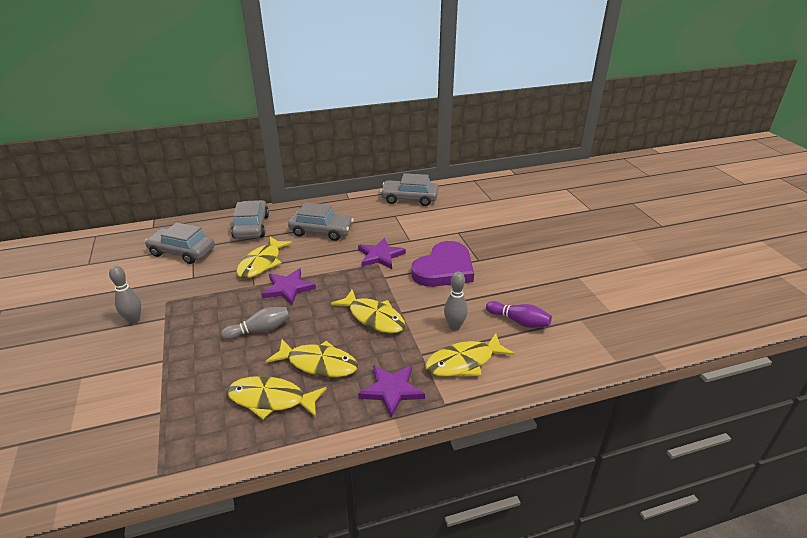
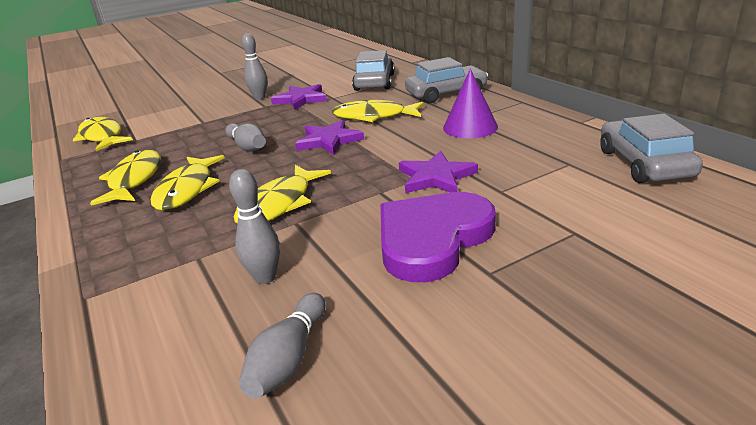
camera: 80 degrees right, 5 degrees down
(321, 231) = (470, 127): grey car -> purple cone
(392, 390) = (126, 248): purple star -> purple star (301, 99)
(444, 269) = (432, 239): purple heart -> purple heart turned 105 degrees clockwise
(463, 362) = (172, 302): yellow fish -> yellow fish (102, 137)
(519, 321) = (289, 359): purple bowling pin -> grey bowling pin

